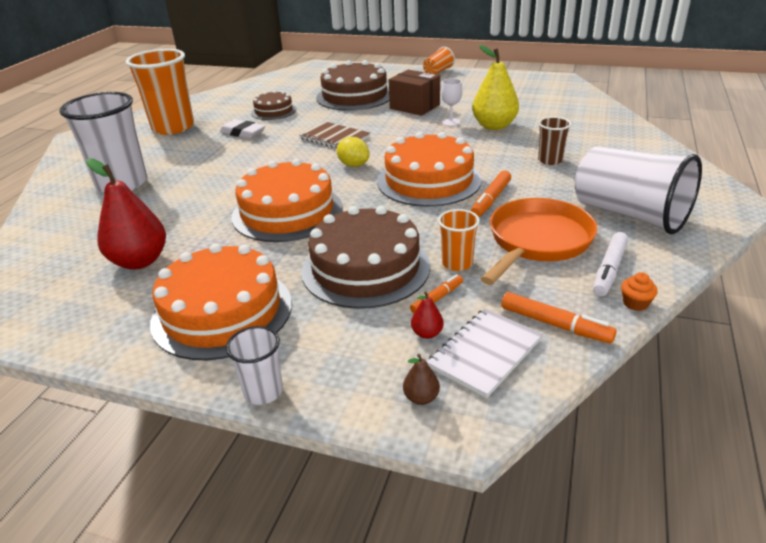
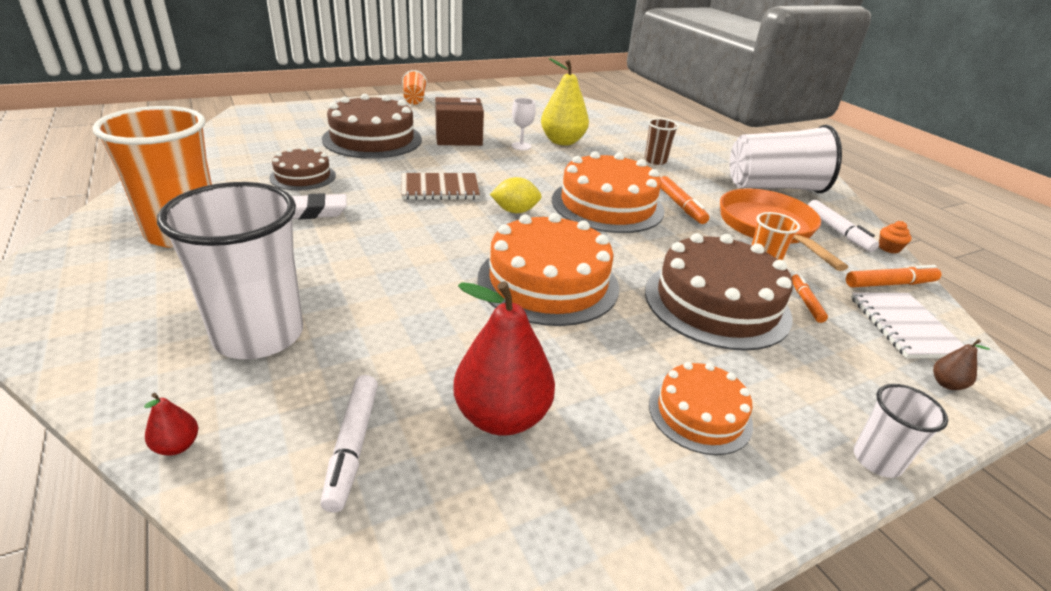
camera: 50 degrees left, 0 degrees up
(75, 242) = (352, 446): none -> white marker
(222, 312) = (700, 414): orange cake -> orange cake, size x0.56
(427, 333) = (854, 333): red pear -> red pear (177, 446)

